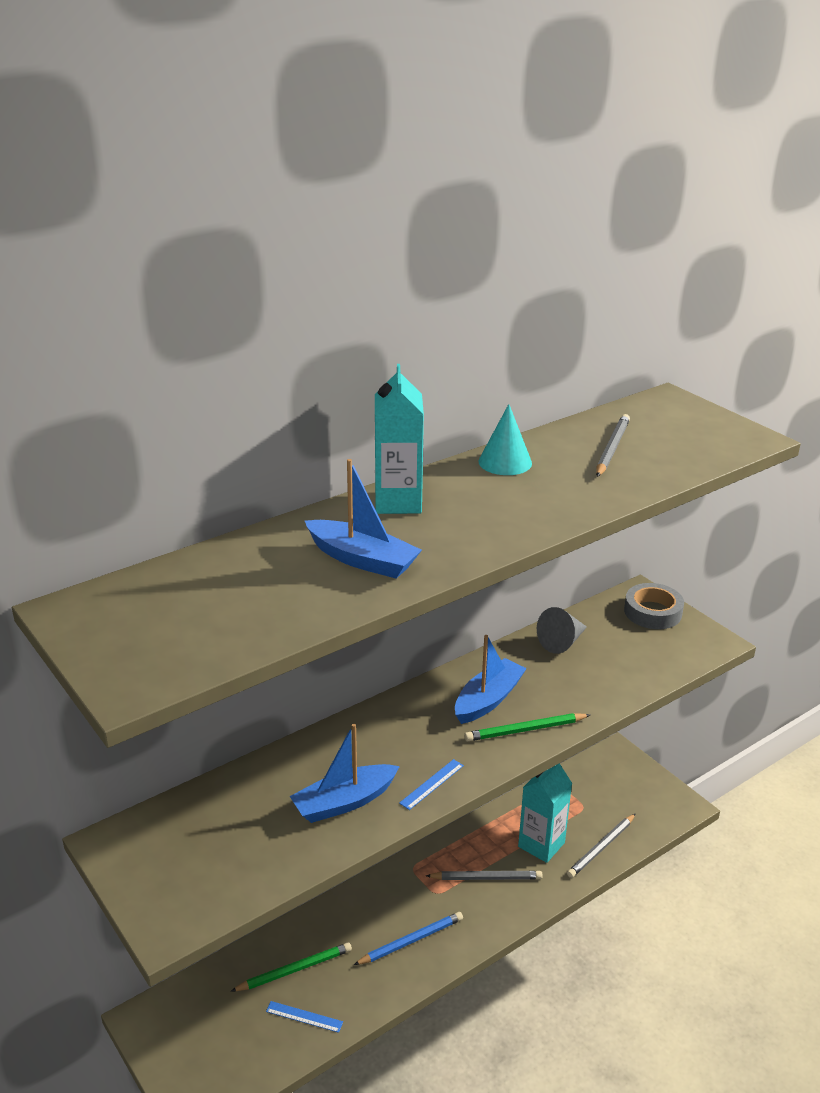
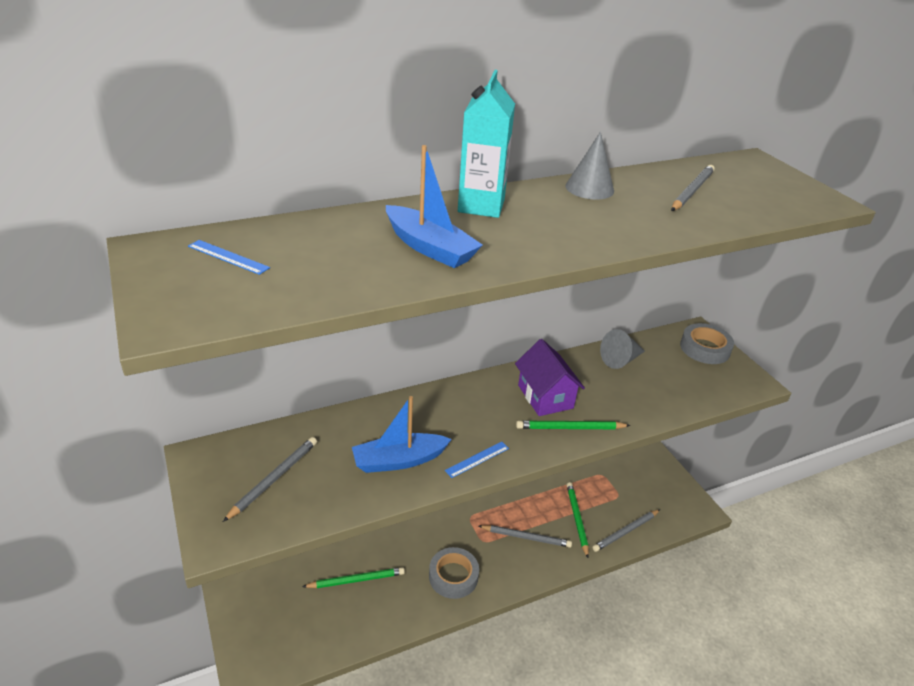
camera: 10 degrees right, 5 degrees up
(208, 850) = (274, 479): none -> grey pencil
(304, 1017) = (353, 620): blue ruler -> blue ruler (228, 257)
(411, 941) = (453, 576): blue pencil -> grey tape
(488, 700) = (545, 396): blue boat -> purple house
(505, 462) = (589, 188): turquoise cone -> grey cone
(541, 845) = (577, 519): turquoise carton -> green pencil

